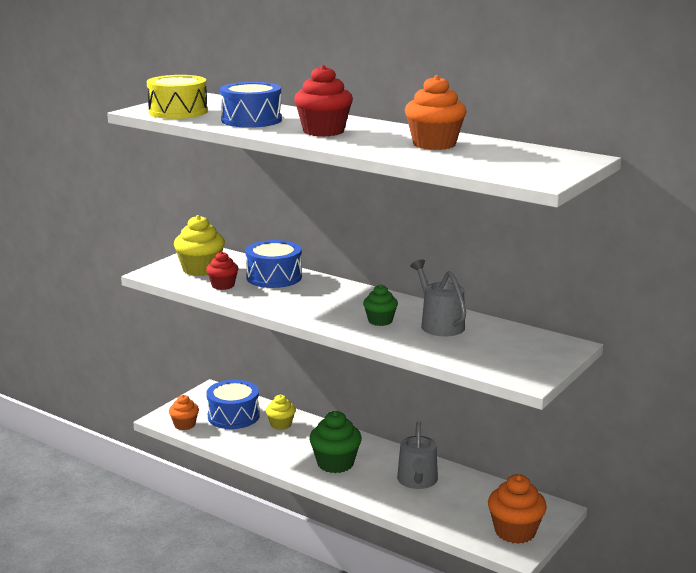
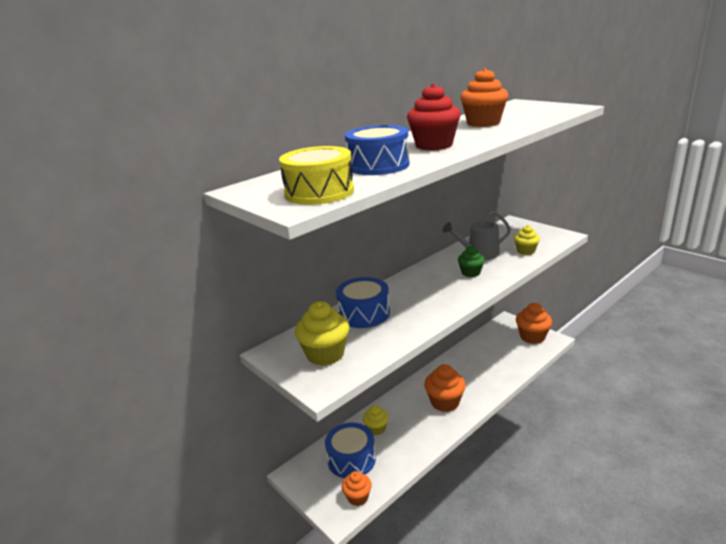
camera: 75 degrees left, 5 degrees up
(223, 285) = (375, 341): red cupcake -> none
(335, 463) = (445, 402): green cupcake -> orange cupcake
(417, 481) = (473, 366): grey watering can -> none
(458, 352) = (525, 251): none -> yellow cupcake

